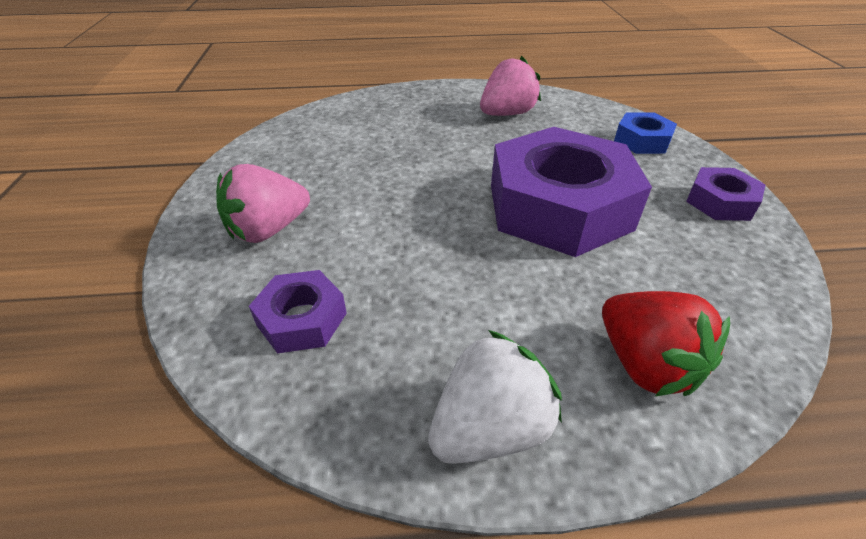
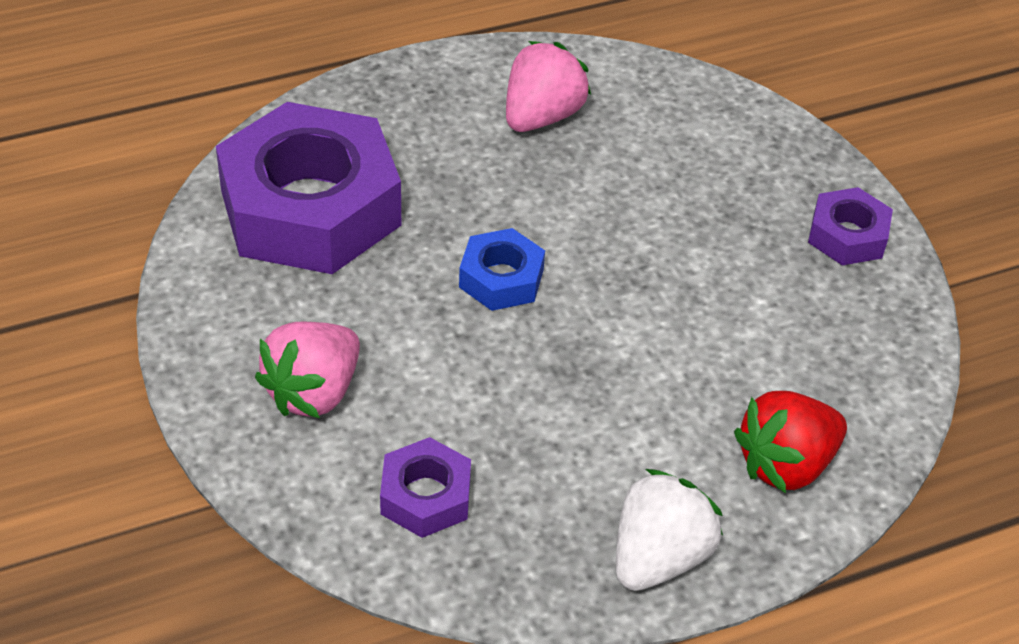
camera: 20 degrees left, 5 degrees up
(559, 207) = (659, 282): purple nut -> purple nut (310, 208)
(642, 141) = (742, 140): blue nut -> blue nut (501, 278)
(645, 364) = (786, 464): red strawberry -> red strawberry turned 105 degrees clockwise

